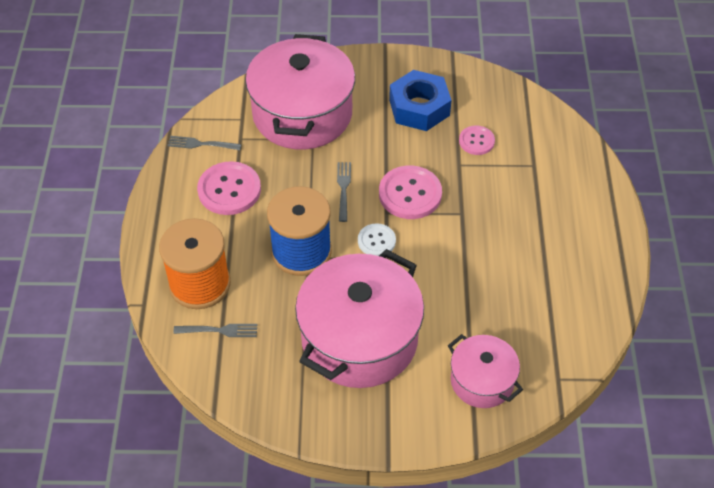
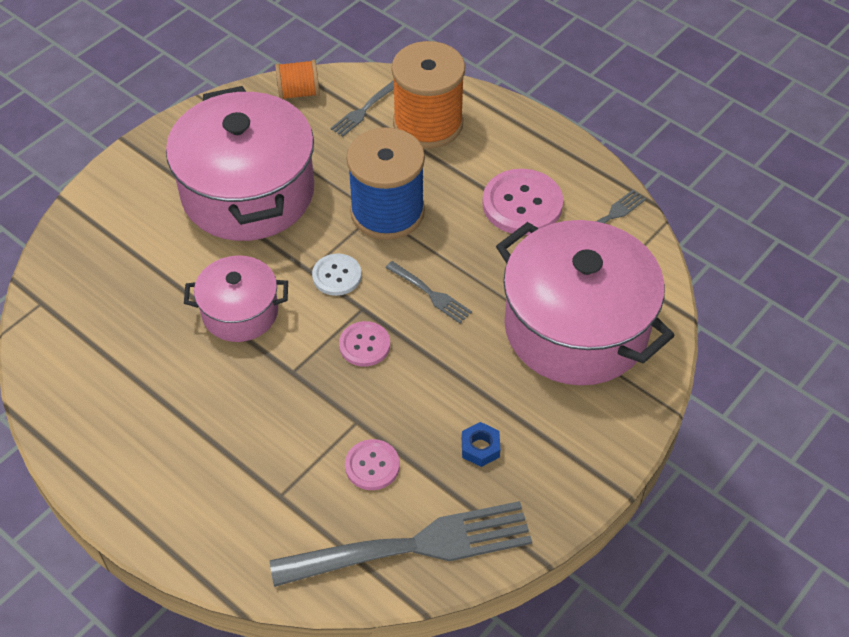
camera: 130 degrees right, 0 degrees up
(237, 385) = (298, 93): none -> orange spool
(410, 194) = (364, 345): pink button -> pink button, size x0.59
(419, 108) = (480, 448): blue nut -> blue nut, size x0.44
(482, 381) = (108, 246): pink pot -> pink pot (240, 312)
(500, 100) = (411, 547): none -> grey fork

